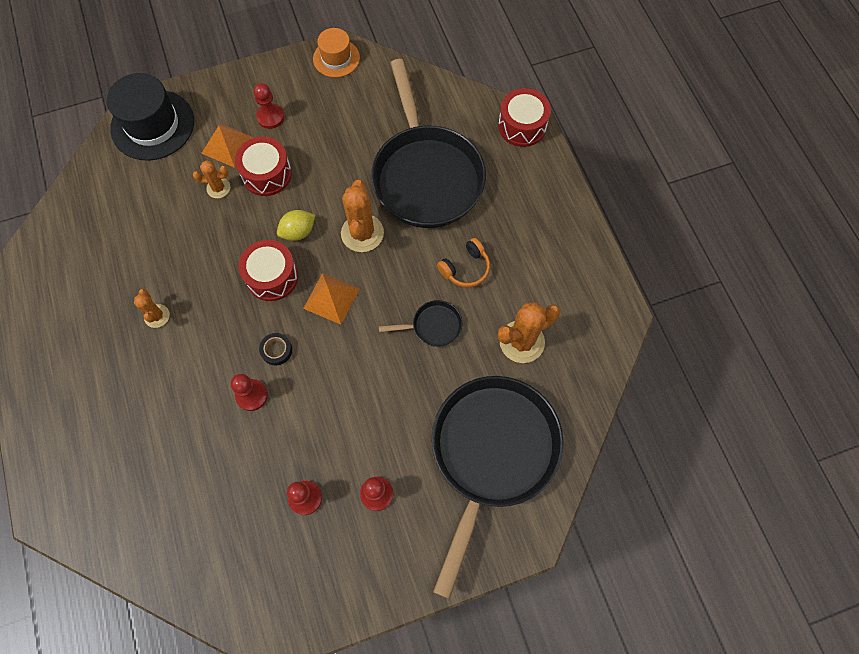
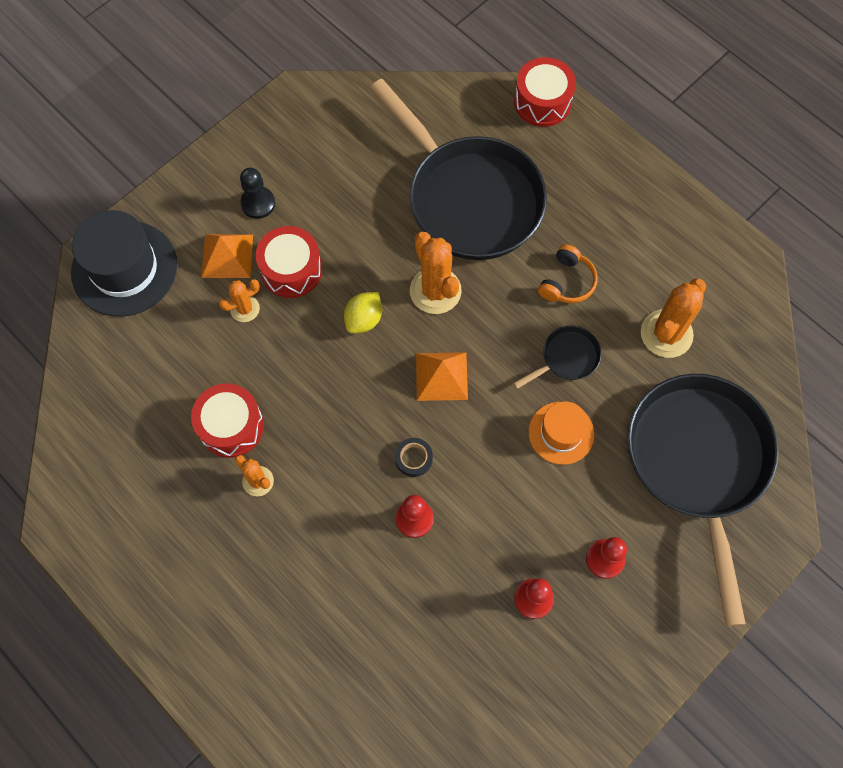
camera: 25 degrees left, 0 degrees up
(270, 117) = (258, 203): red pawn -> black pawn
(272, 276) = (363, 381): red drum -> red drum (231, 426)
(336, 58) = (295, 106): orange hat -> orange hat (561, 433)

